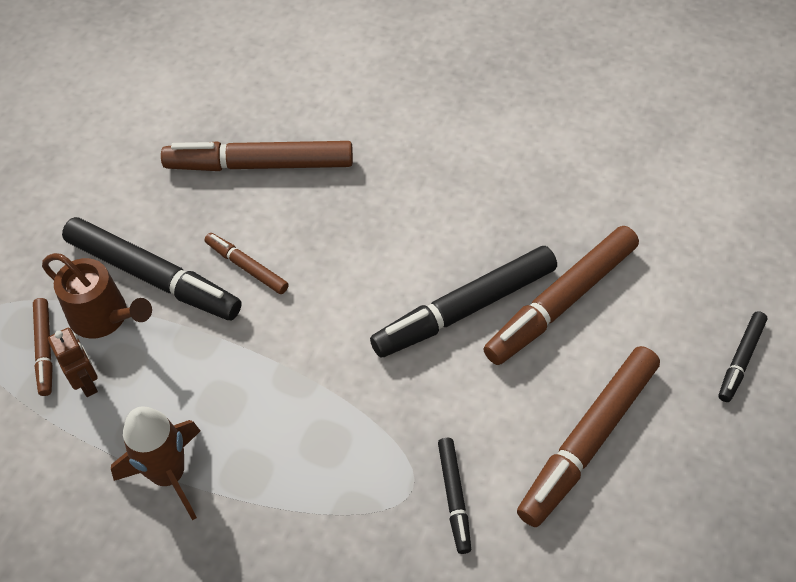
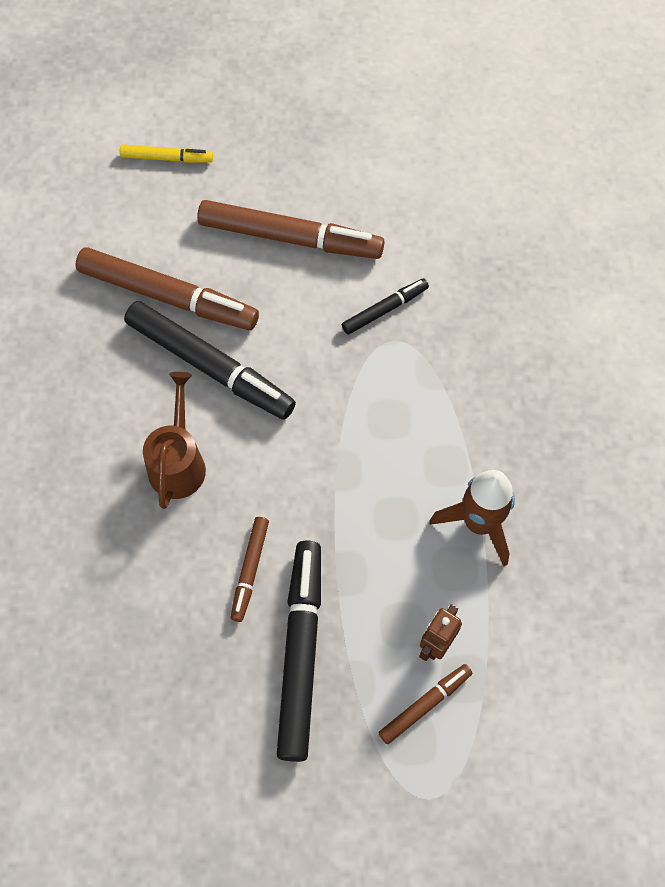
camera: 115 degrees left, 10 degrees up
(104, 317) = (365, 670): brown watering can -> brown watering can (178, 462)
(260, 165) = (120, 624): brown marker -> none
(740, 359) = (167, 158): black marker -> yellow marker

